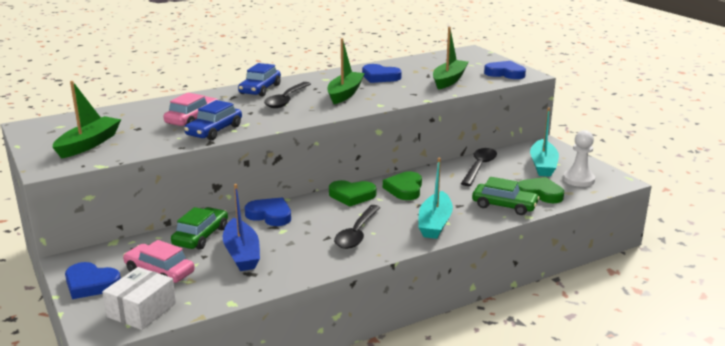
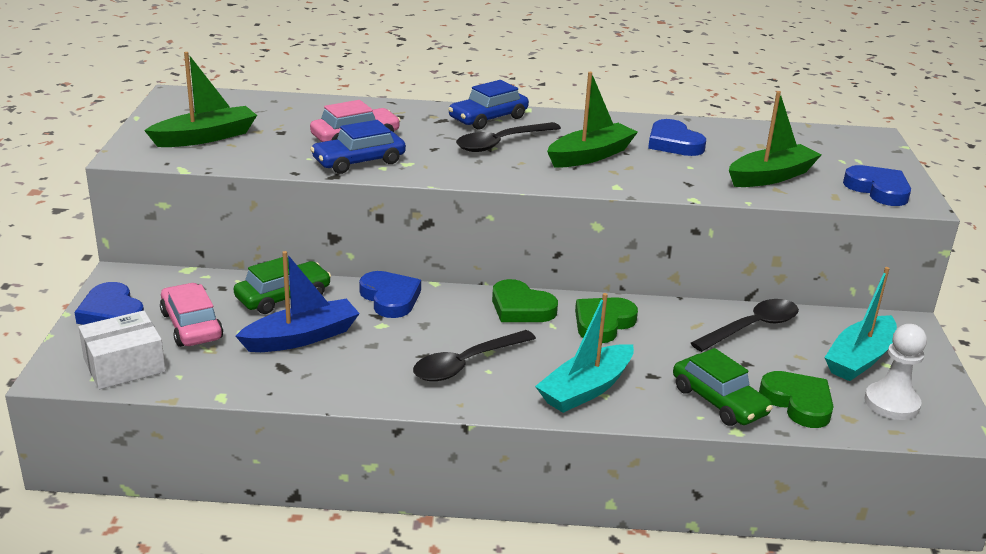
camera: 30 degrees right, 5 degrees up
(242, 253) = (302, 337): blue boat -> blue boat turned 135 degrees counterclockwise

